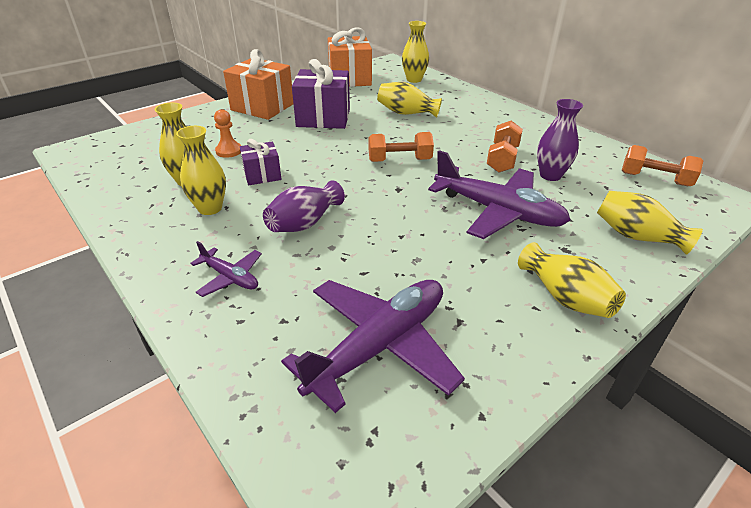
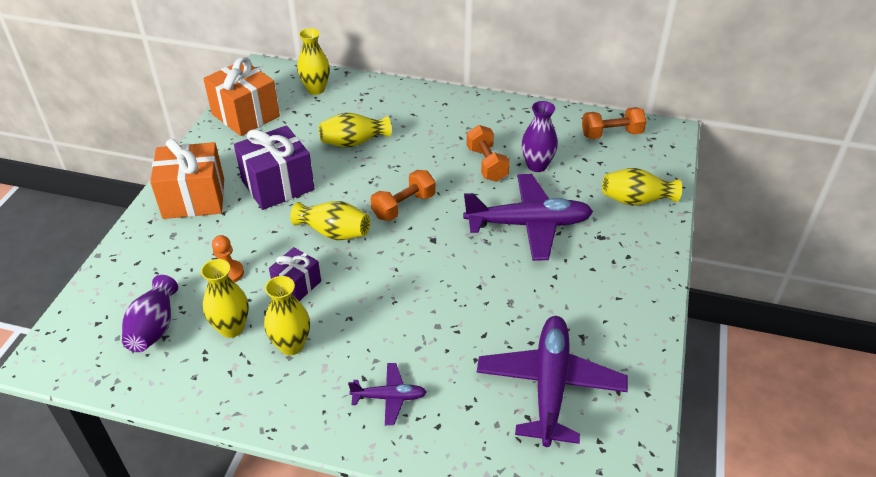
camera: 35 degrees left, 5 degrees up
(304, 223) = (392, 315): purple vase -> purple vase (154, 327)
(565, 297) = (629, 279): yellow vase -> yellow vase (334, 233)

